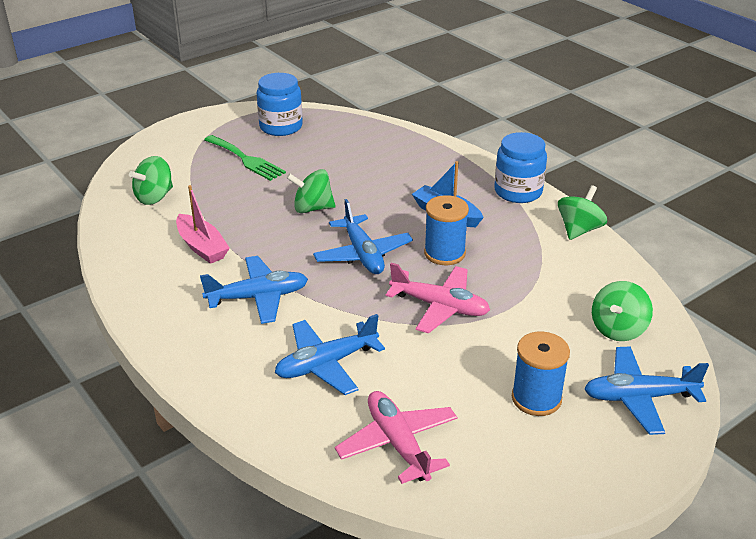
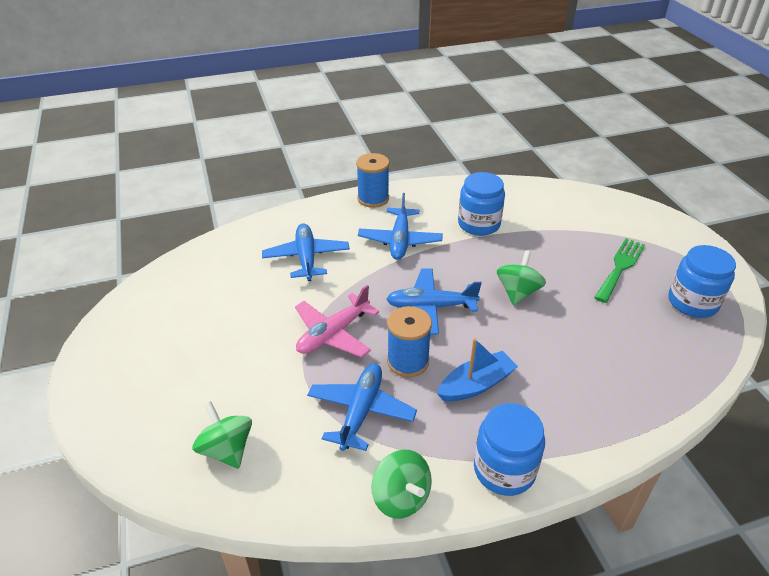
camera: 110 degrees right, 5 degrees up
(154, 197) = (562, 210): green spinning top -> none
(202, 247) = (479, 224): pink boat -> blue jar
(246, 159) = (620, 267): green fork -> green fork turned 150 degrees clockwise
(398, 443) = (211, 272): pink plane -> none
(536, 398) = (193, 354): blue spool -> blue spool (373, 199)
(639, 397) = (142, 421): blue plane -> blue plane (361, 411)

